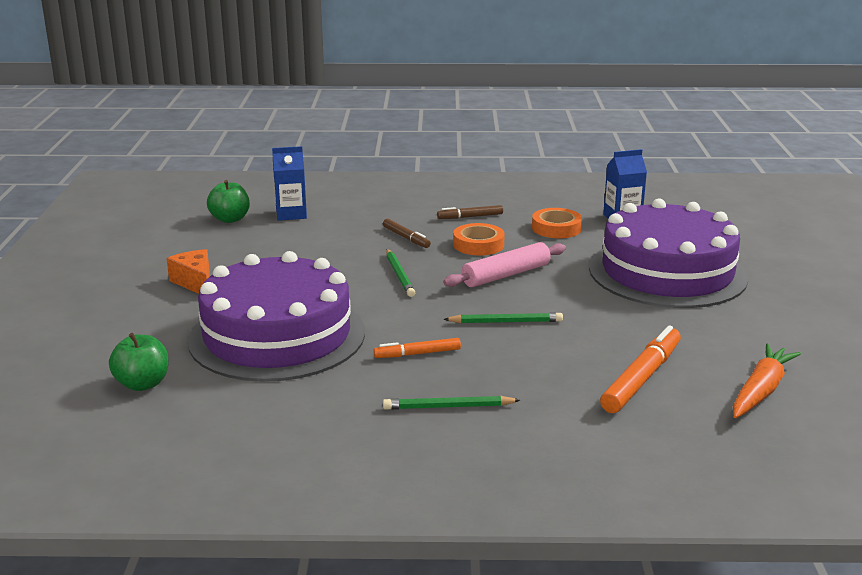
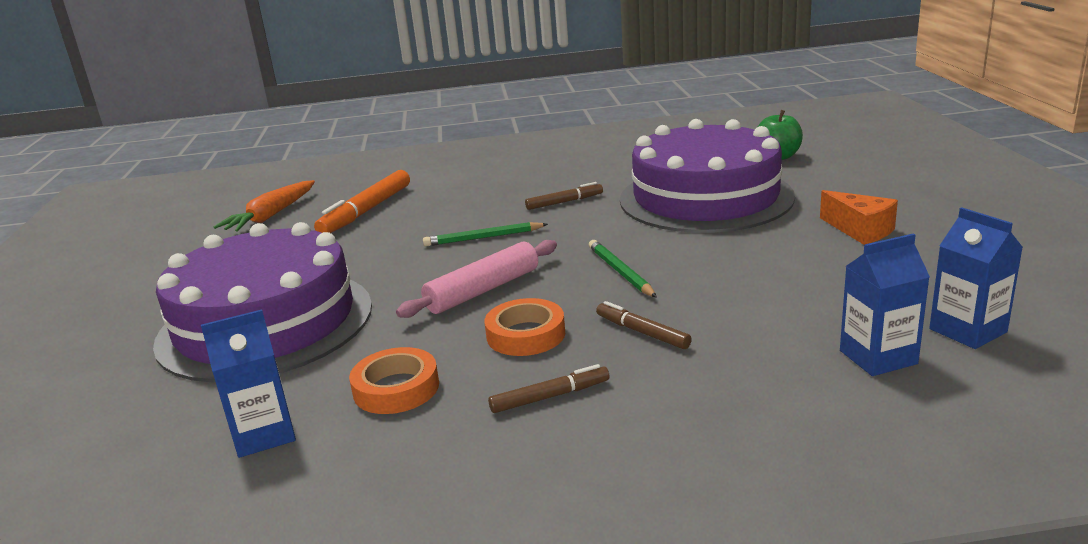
camera: 175 degrees right, 0 degrees up
(230, 219) = (967, 330): green apple -> blue carton
(417, 354) = (564, 202): orange marker -> brown marker
(448, 407) = (528, 175): green pencil -> none

